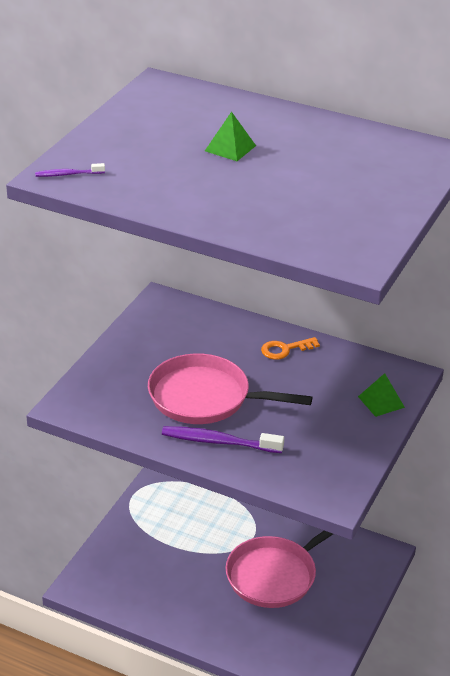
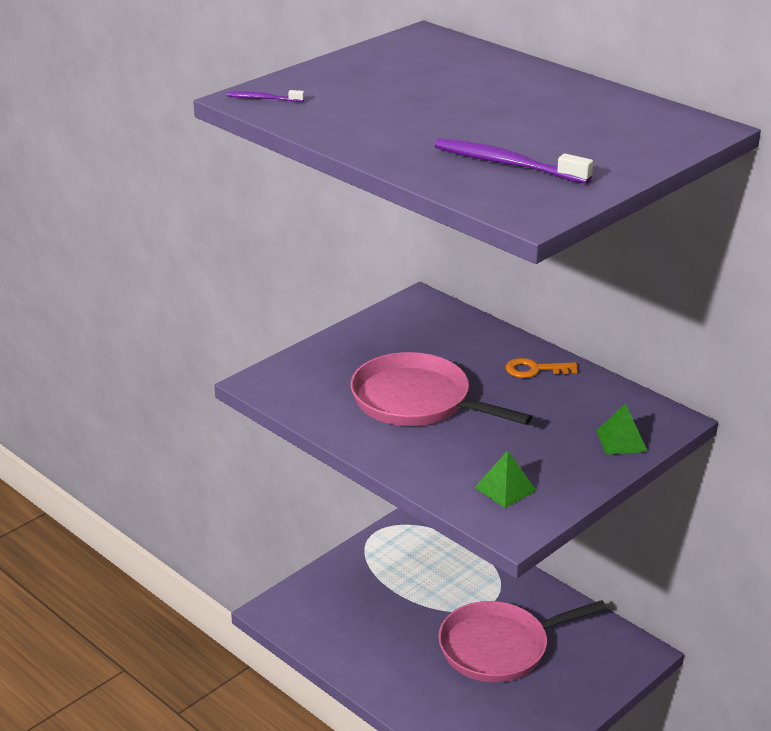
camera: 20 degrees right, 5 degrees down
(218, 442) = (408, 446): purple toothbrush -> purple toothbrush (507, 164)
(230, 148) = (459, 97): green pyramid -> green pyramid (505, 489)

